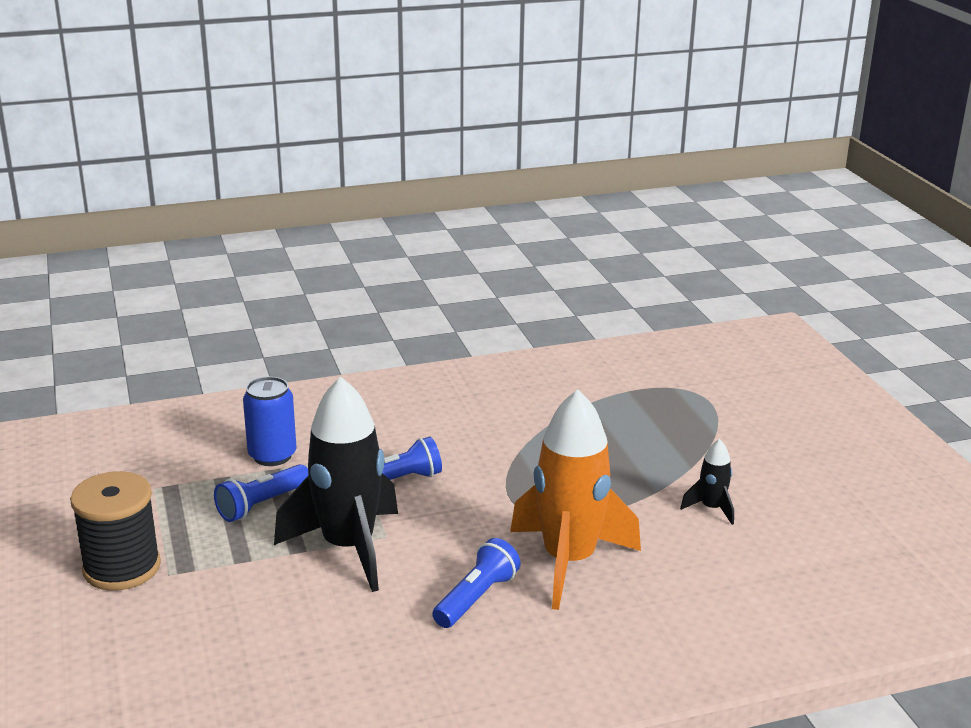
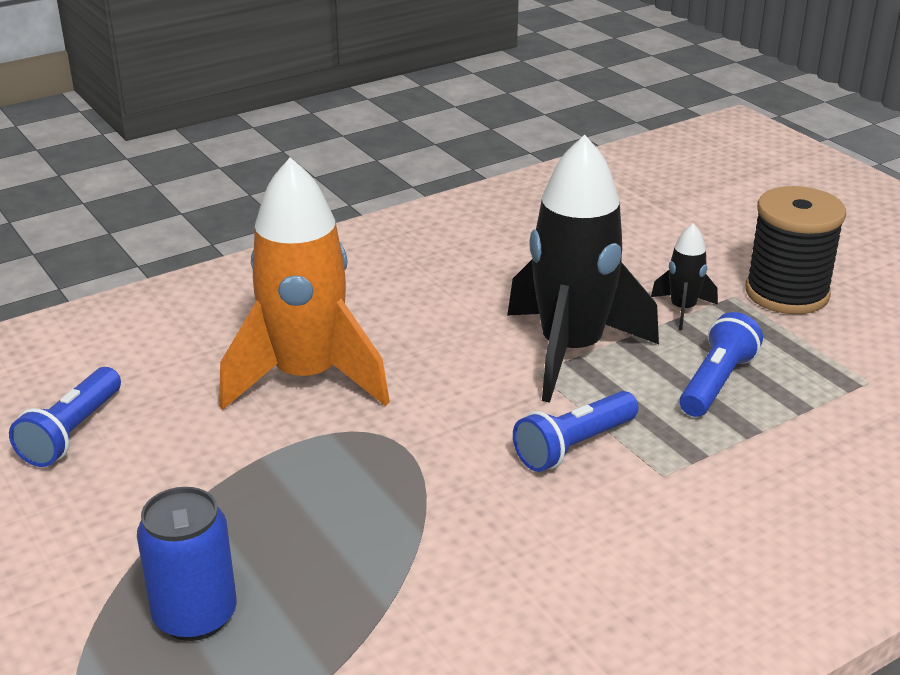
camera: 165 degrees right, 5 degrees up
(272, 455) = (774, 454): blue can -> blue can (195, 616)
(476, 598) = (399, 324): blue flashlight -> blue flashlight (72, 433)
(711, 508) = (117, 483): black rocket -> black rocket (682, 309)

